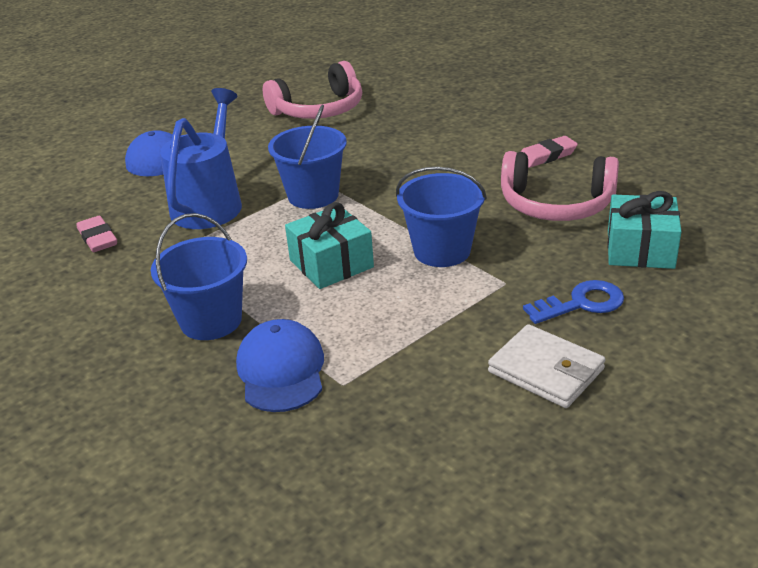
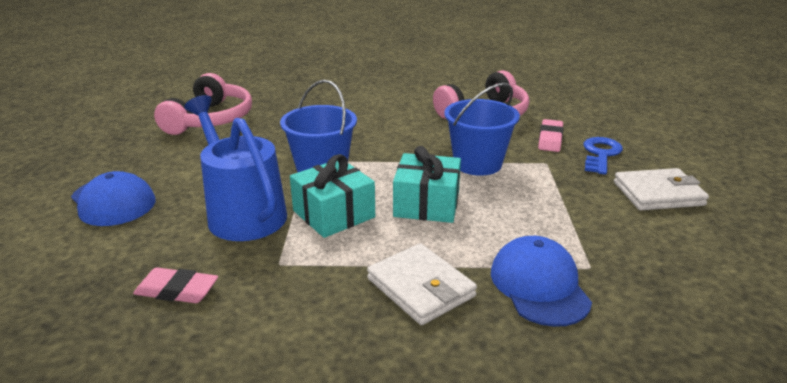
camera: 50 degrees left, 5 degrees down
(211, 320) = (421, 287): blue bucket -> white wallet
(281, 370) = (539, 285): blue cap -> blue cap turned 45 degrees clockwise
(546, 156) = (428, 93): pink eraser -> pink eraser (550, 139)
(640, 249) = (568, 118): turquoise gift -> turquoise gift (334, 214)

